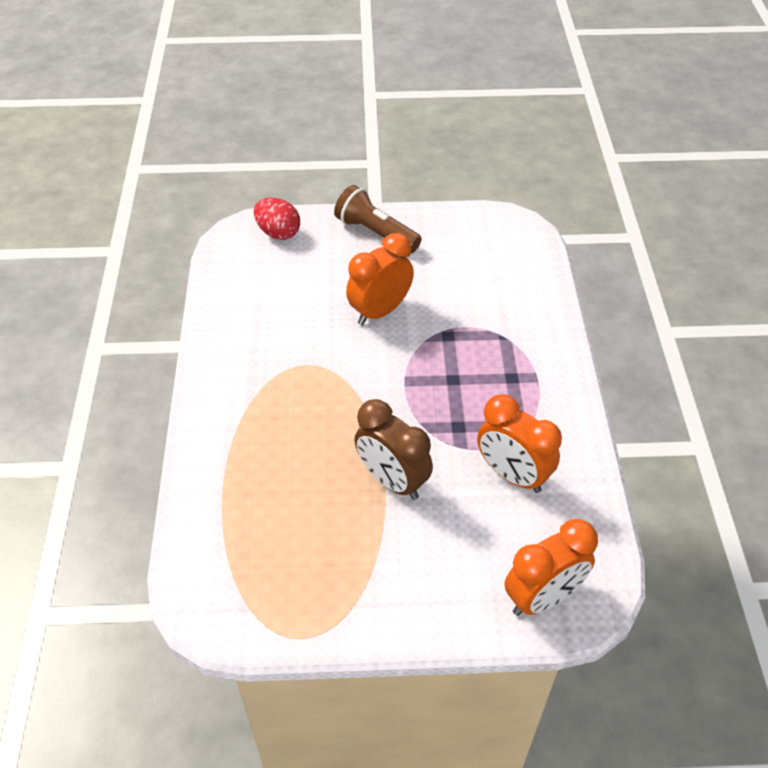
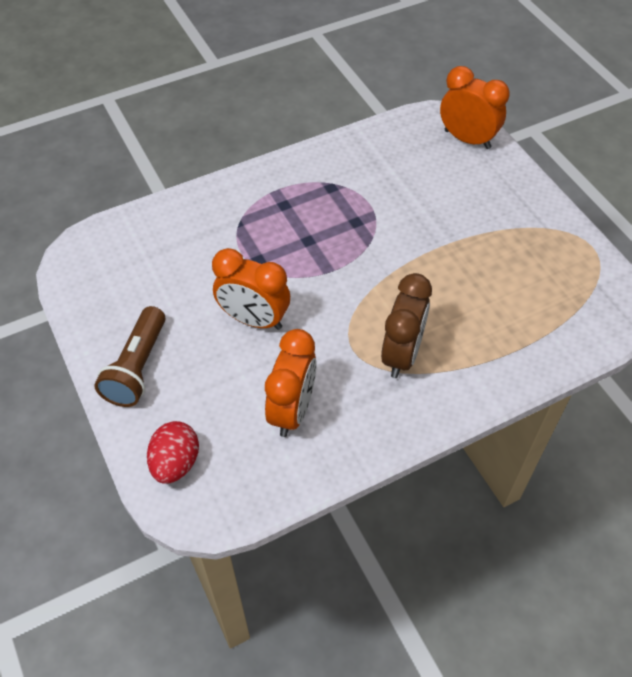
camera: 115 degrees left, 5 degrees up
(392, 480) = (434, 243): brown clock -> brown clock (401, 354)
(512, 475) = (381, 178): orange clock -> orange clock (292, 410)

